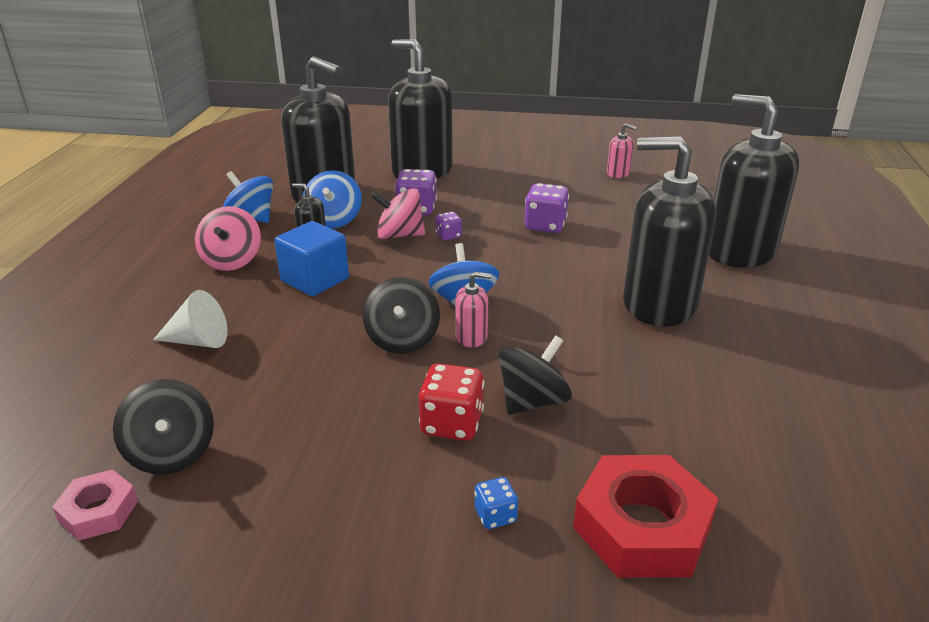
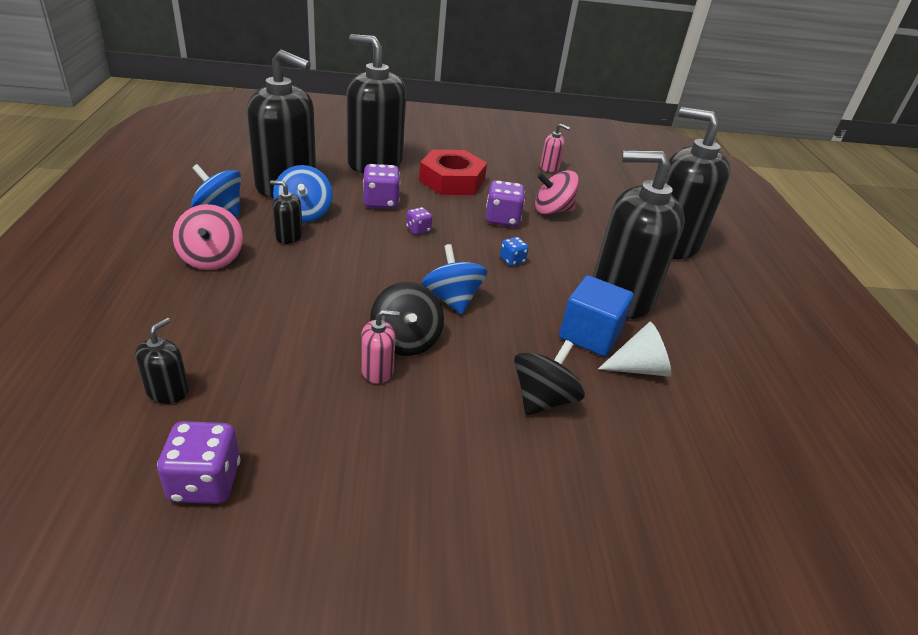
camera: 15 degrees left, 5 degrees up
(98, 511) = (141, 559): pink nut -> none
(159, 374) = (168, 391): none -> black soap dispenser
(172, 453) = (205, 482): black spinning top -> purple dice
(198, 341) = (200, 350): white cone -> white cone (639, 368)
(315, 280) = (302, 278): blue cube -> blue cube (589, 335)
(399, 235) = (372, 229): pink spinning top -> pink spinning top (552, 210)
(452, 424) = (477, 428): red dice -> none
(471, 337) = (469, 335): pink soap dispenser -> pink soap dispenser (377, 370)
(495, 515) = (544, 522): blue dice -> blue dice (512, 260)
(642, 527) = (672, 521): red nut -> red nut (452, 181)

